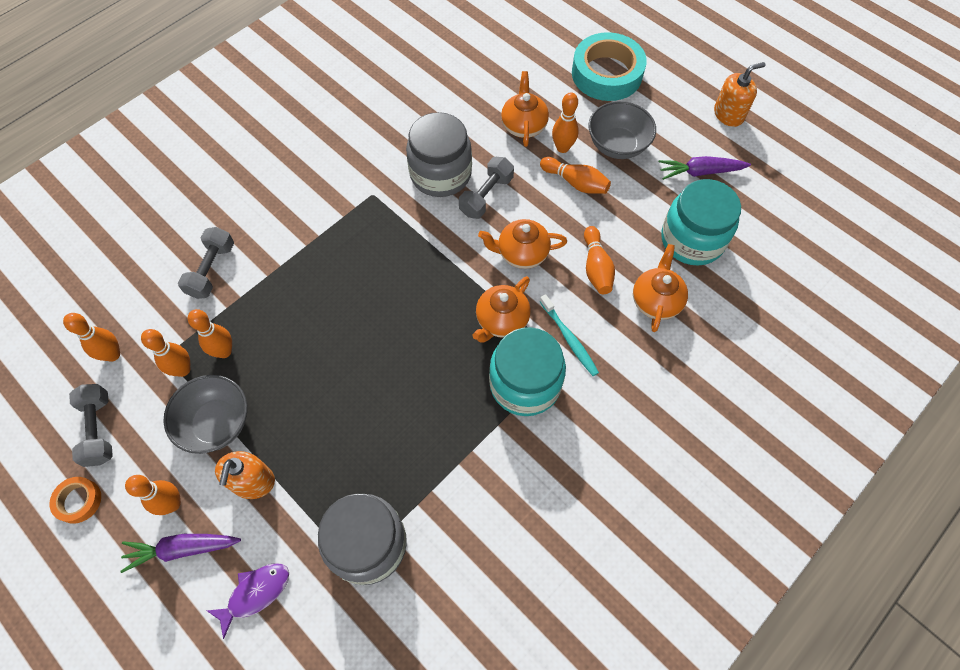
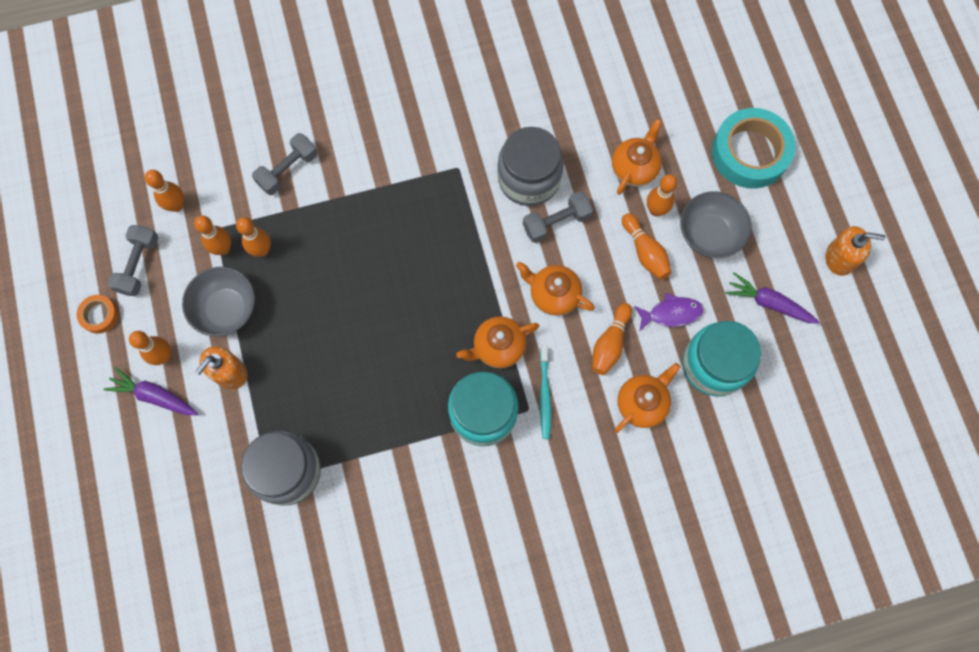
camera: 30 degrees right, 10 degrees up
(255, 593) = (189, 460): purple fish -> purple fish (671, 313)

